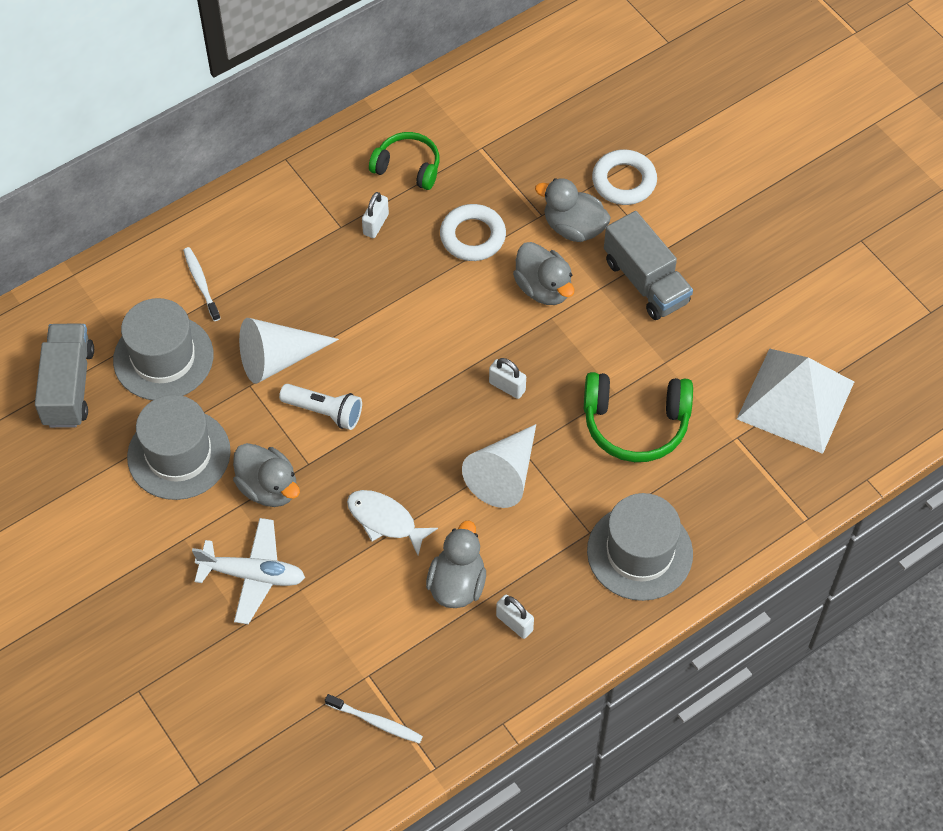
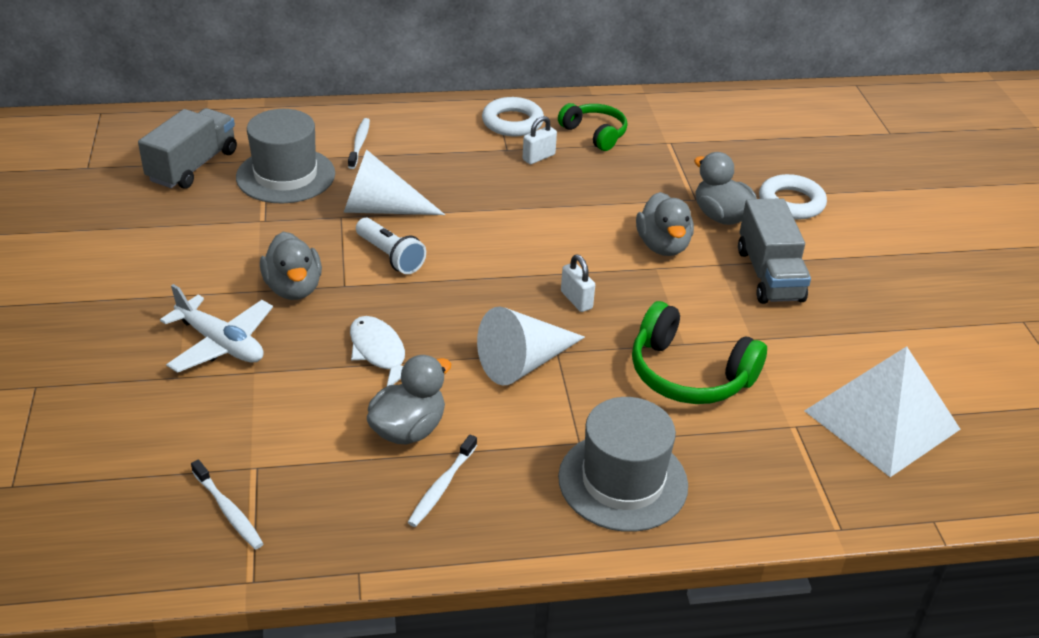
camera: 25 degrees right, 20 degrees down
(179, 454) = (238, 238): grey hat -> none
(472, 236) = (620, 192): white ring -> white ring (512, 122)
(514, 623) = (441, 487): white padlock -> white toothbrush

